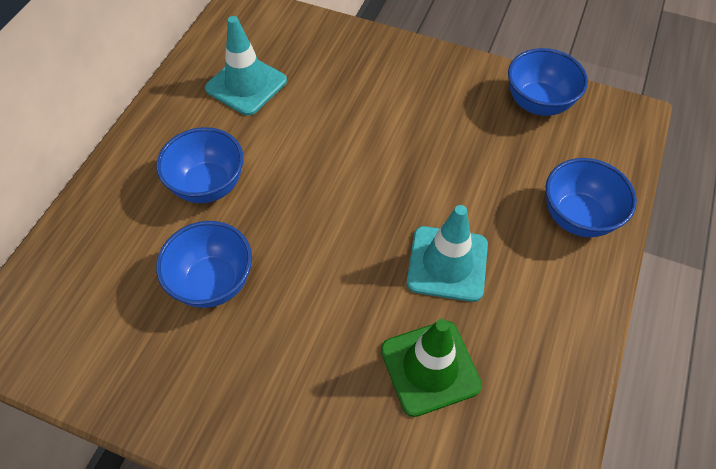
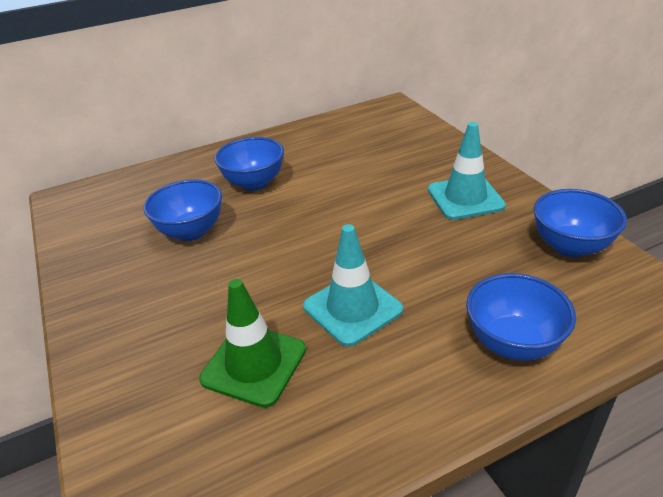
camera: 45 degrees right, 20 degrees down
(246, 85) = (344, 144): turquoise traffic cone -> turquoise traffic cone (465, 198)

